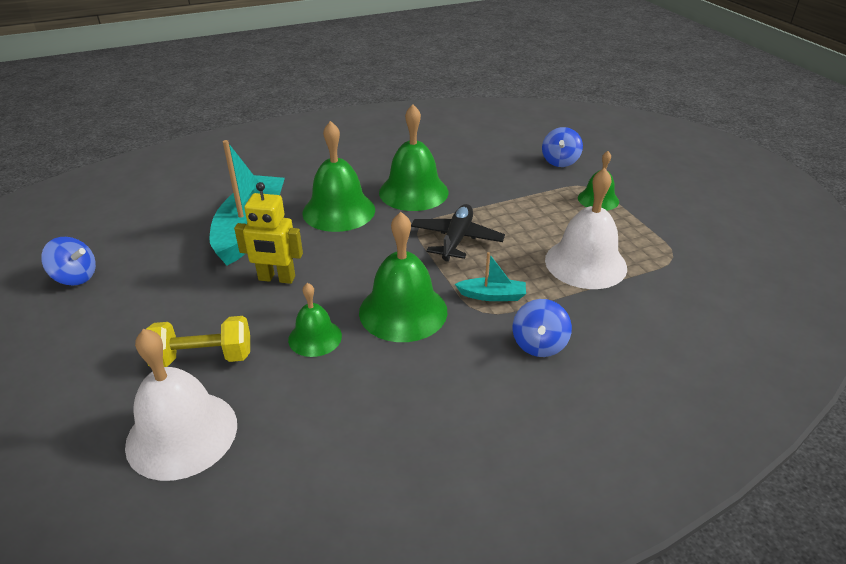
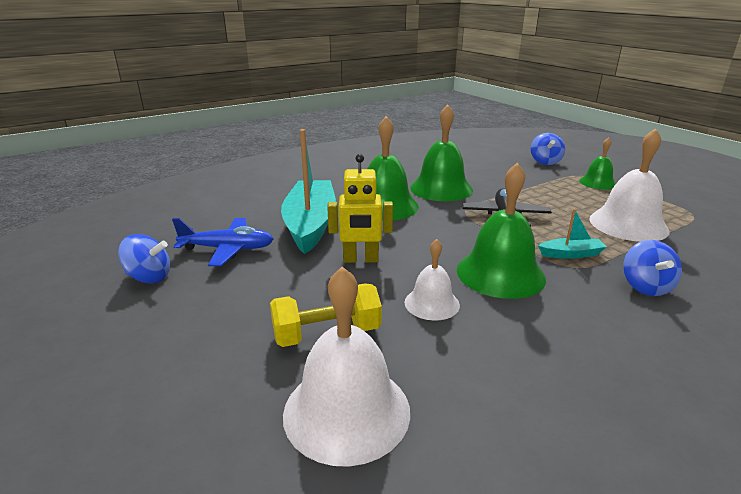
camera: 10 degrees left, 10 degrees down
(158, 252) = (228, 249): none -> blue plane
(315, 337) = (432, 303): green bell -> white bell

